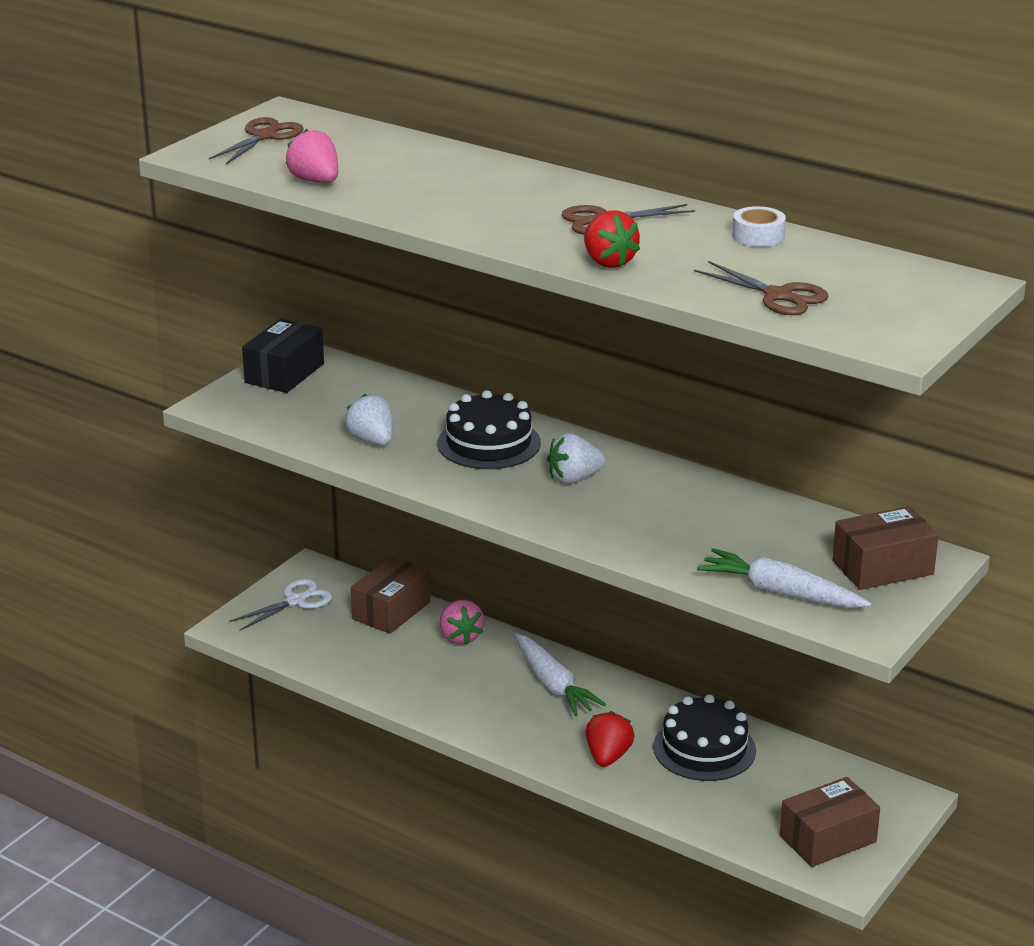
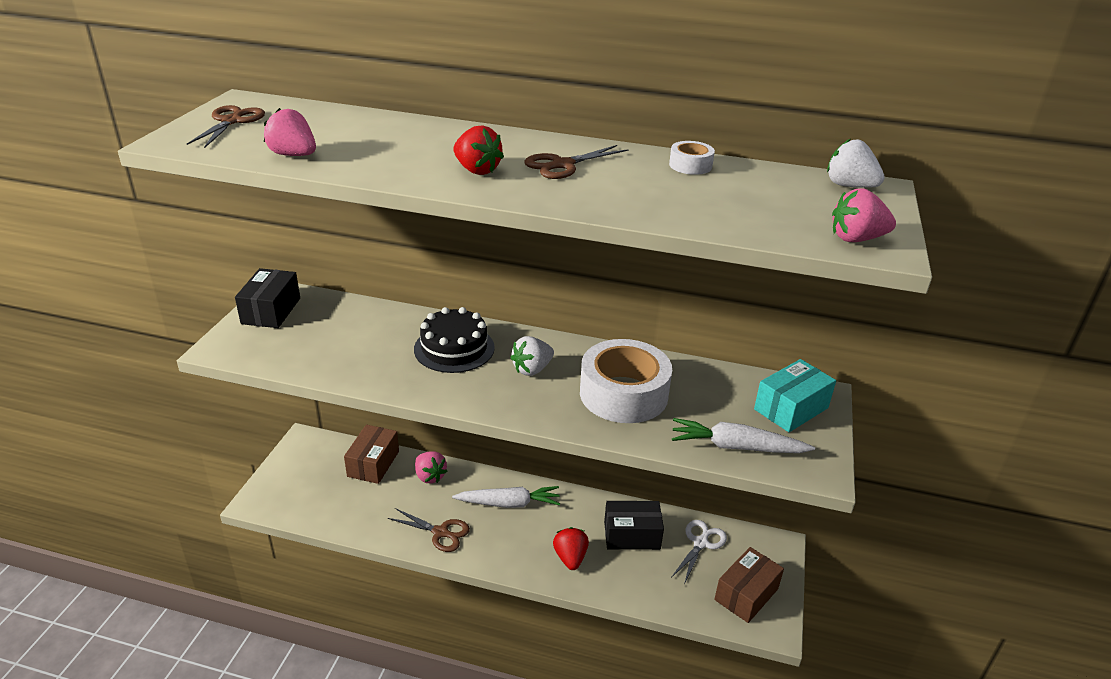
camera: 20 degrees left, 5 degrees up
(296, 601) = (300, 469): white scissors -> white scissors (701, 543)
(372, 441) = (362, 361): white strawberry -> white strawberry (849, 186)
(553, 685) = (509, 503): white carrot -> white carrot turned 45 degrees counterclockwise
(608, 262) = (591, 201): red strawberry -> red strawberry (477, 170)
(674, 520) = (623, 394): none -> white tape
(704, 749) = (632, 535): black cake -> black box
(779, 296) = (752, 216): brown scissors -> brown scissors (441, 532)
(875, 332) = (856, 239): none -> pink strawberry
(882, 567) = (791, 408): brown box -> turquoise box

